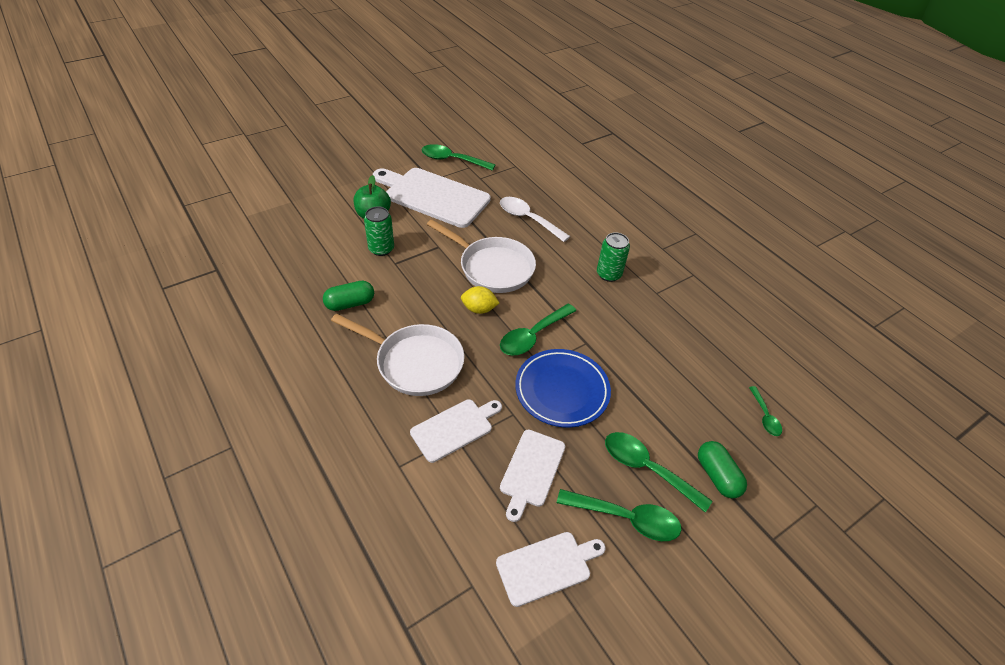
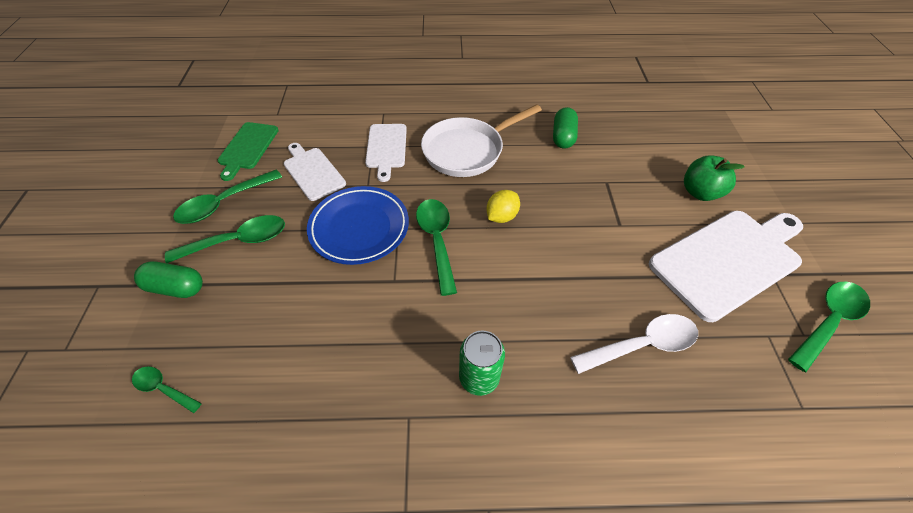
camera: 125 degrees right, 5 degrees up
(381, 249) = (635, 180): green can -> none
(492, 267) = (559, 256): white pan -> none
(547, 566) = (248, 148): white cutting board -> green cutting board

